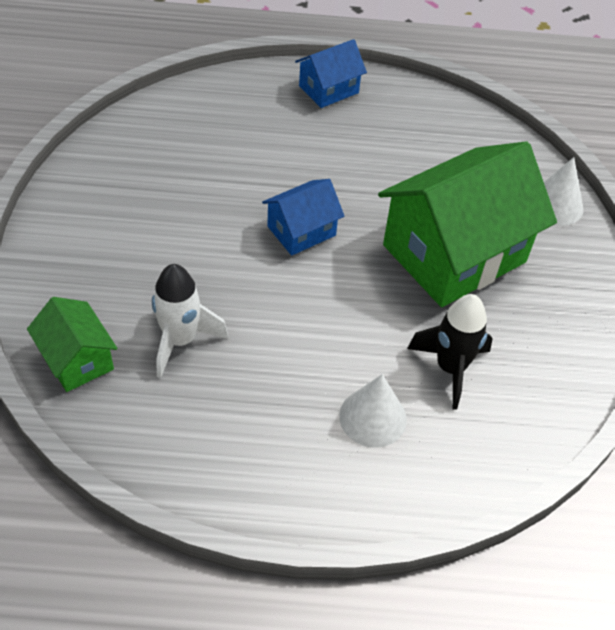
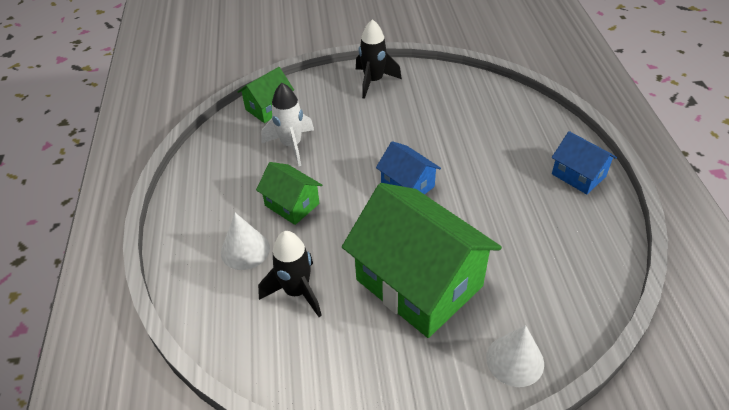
camera: 85 degrees right, 5 degrees down
(74, 222) = (373, 81): none -> black rocket
(302, 355) = (292, 204): none -> green house

